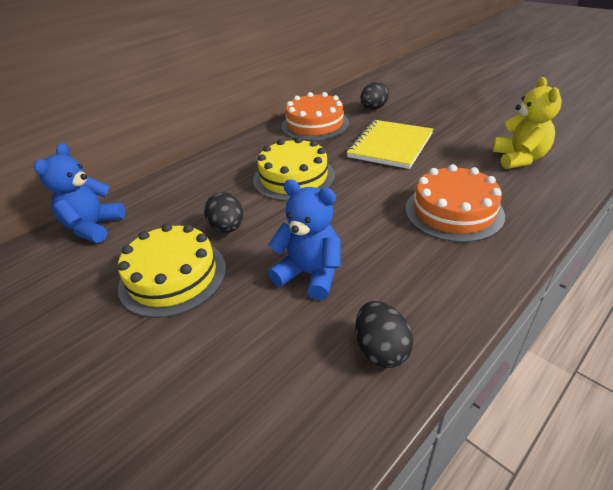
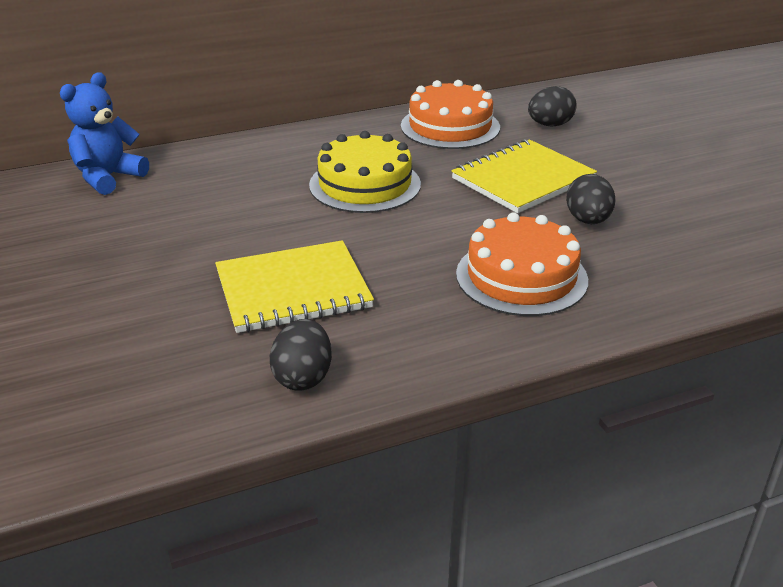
camera: 20 degrees right, 5 degrees down
(173, 276) = (153, 249): yellow cake -> none
(227, 228) = (244, 218): black egg -> black egg (588, 220)
(310, 274) = (293, 290): blue teddy bear -> yellow notebook
(519, 159) = (682, 242): yellow teddy bear -> none

